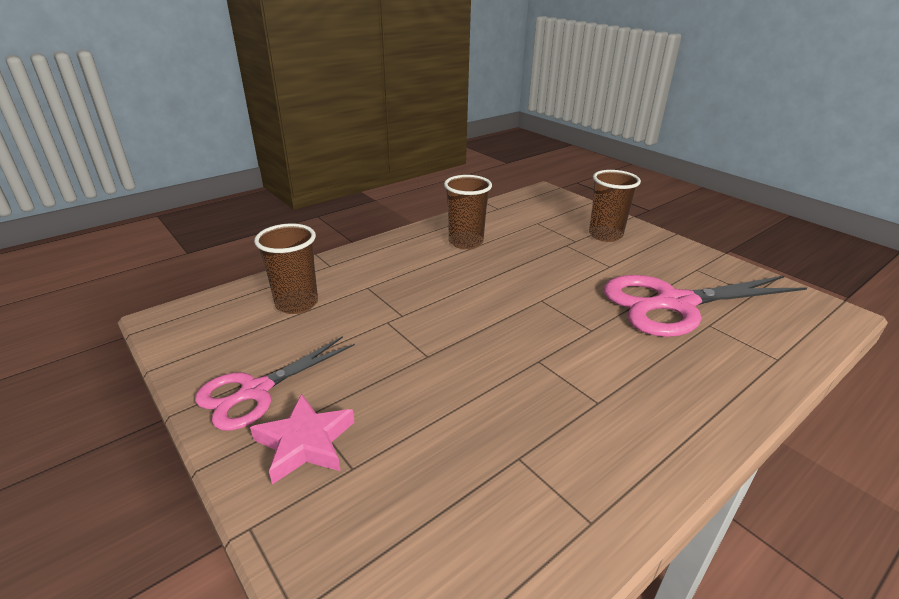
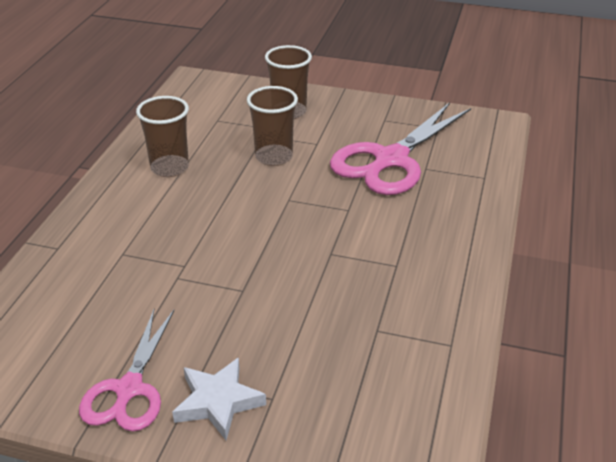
camera: 35 degrees left, 5 degrees up
(297, 304) = (71, 300): brown cup -> brown cup (274, 157)
(305, 443) = (218, 402): pink star -> white star

